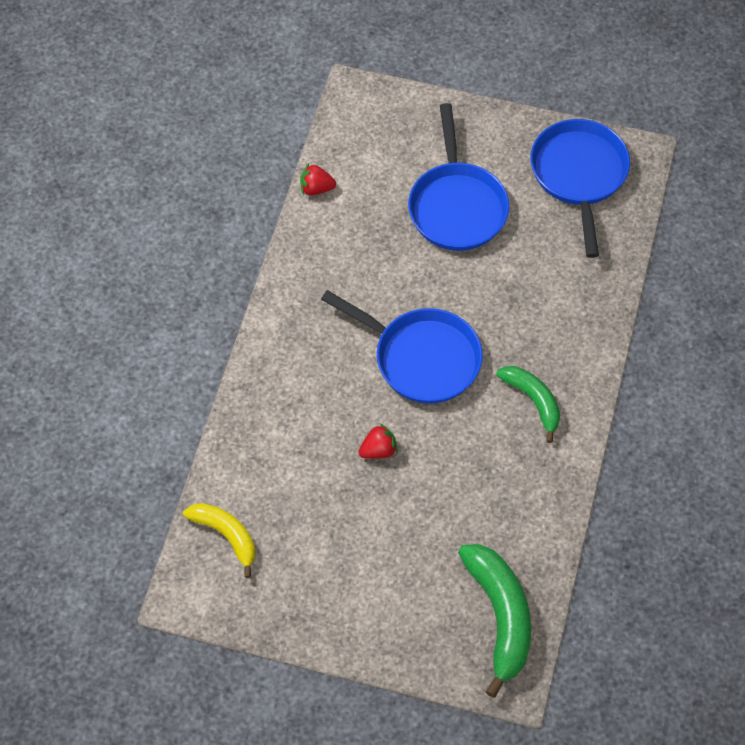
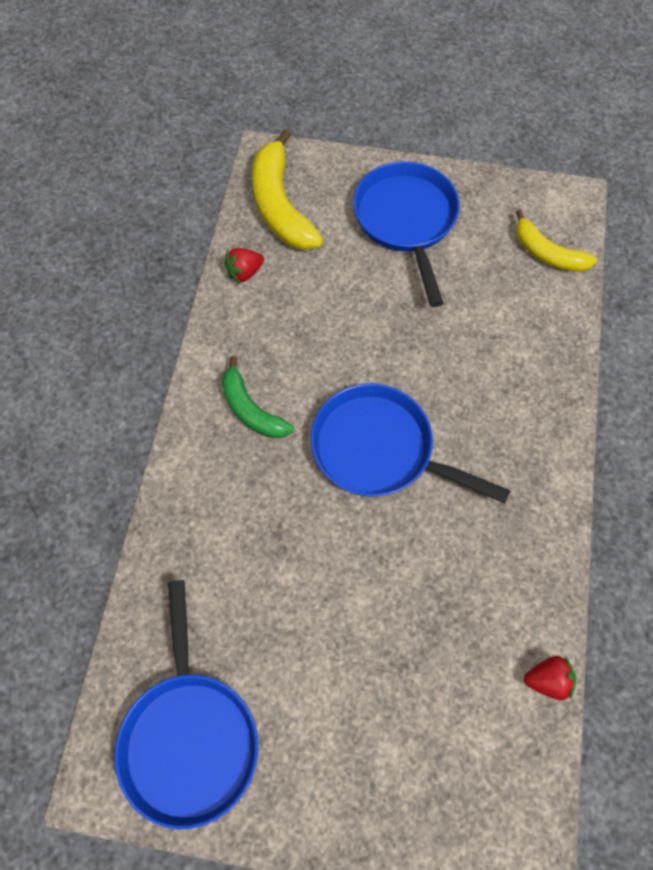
camera: 175 degrees right, 5 degrees up
(378, 450) = (413, 344): red strawberry -> red strawberry (244, 273)
(457, 206) = (355, 668): blue pan -> blue pan (406, 221)
(500, 617) = (280, 205): green banana -> yellow banana

